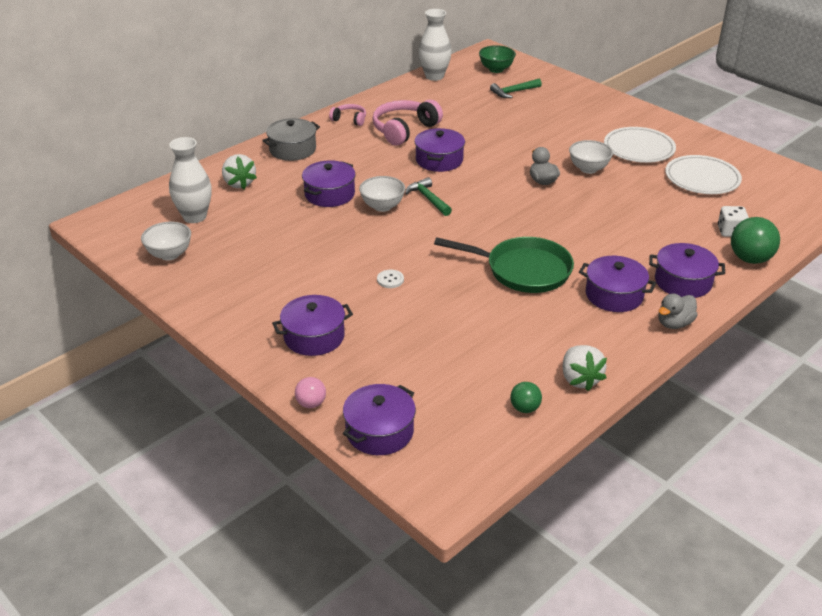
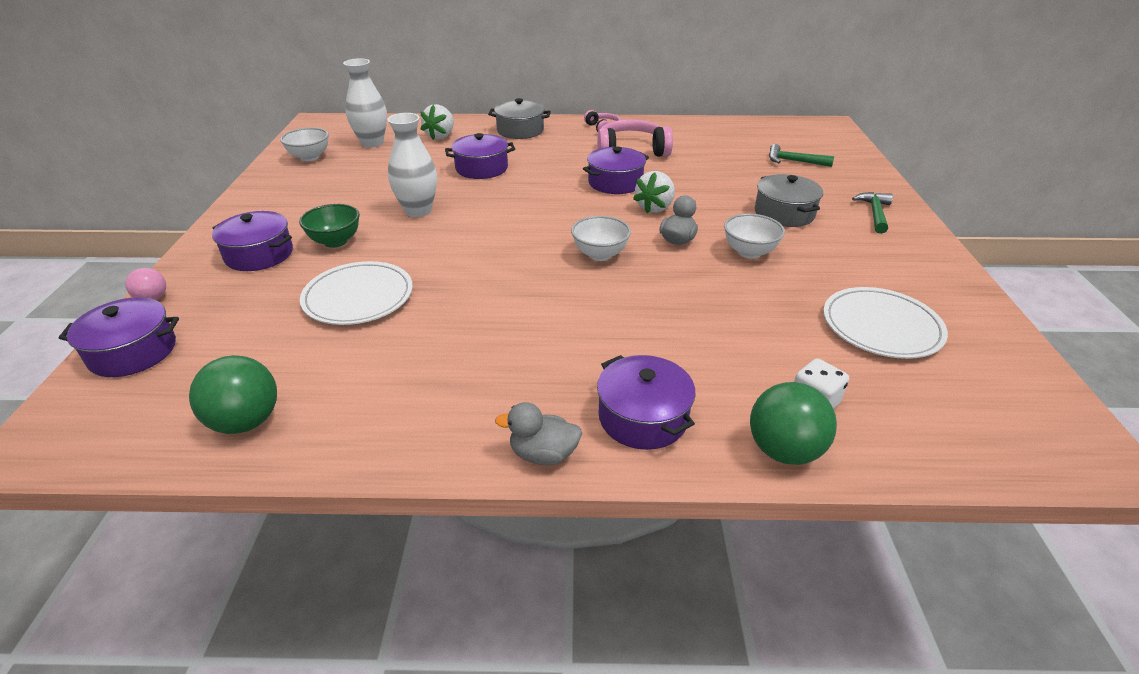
camera: 45 degrees right, 0 degrees up
(382, 206) = (499, 194): white bowl -> white bowl (600, 254)
(390, 280) = (391, 247): white button -> none
(428, 199) = (546, 205): green hammer -> green hammer (874, 213)
(434, 76) = (737, 125): white vase -> white vase (418, 211)
(496, 69) = (810, 139): green bowl -> green bowl (335, 241)
(523, 270) = (503, 302): green pan -> none
(525, 408) = (246, 421): green ball -> green ball, size x1.78
(566, 134) = (784, 213): none -> grey pot
(580, 379) = (341, 434): white strawberry -> white strawberry (655, 208)
(614, 295) = (540, 379): purple pot -> none
(639, 148) = (849, 261): white plate -> white plate (358, 297)

